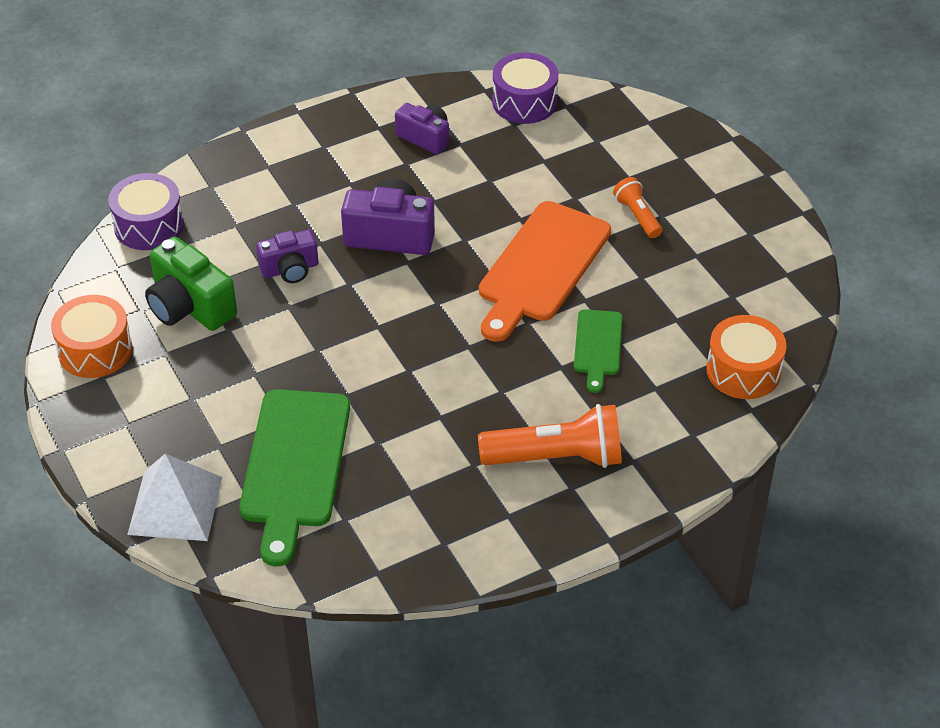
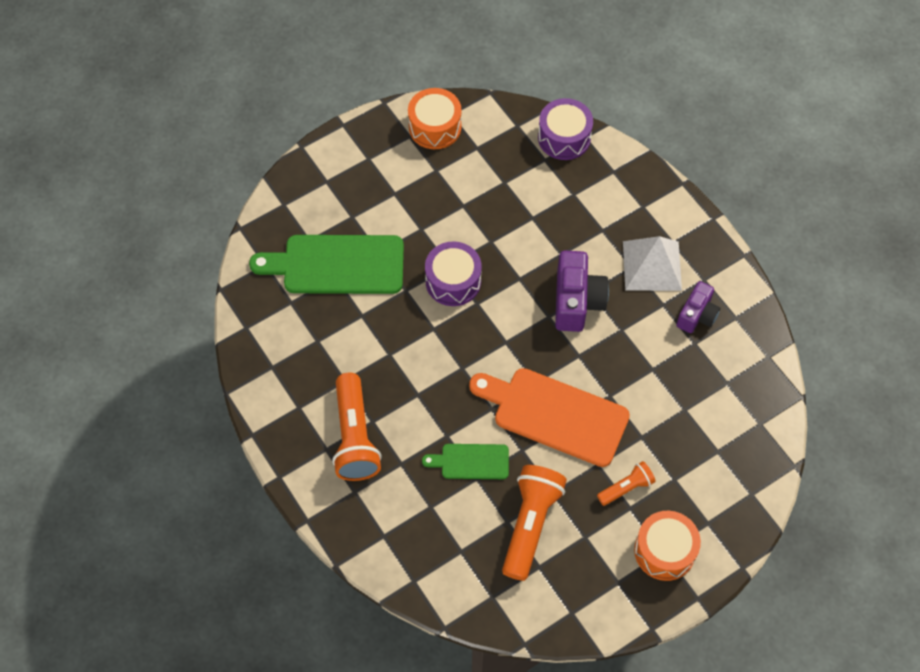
camera: 85 degrees right, 15 degrees up
(175, 505) = (298, 198): white pyramid -> white pyramid (652, 265)
(189, 306) = (483, 177): green camera -> none
(290, 269) = (529, 236): purple camera -> none
(524, 102) = (758, 389): purple drum -> purple drum (453, 281)
(680, 299) = (530, 524): none -> orange flashlight
(743, 370) = (455, 575): orange drum -> orange drum (664, 551)

